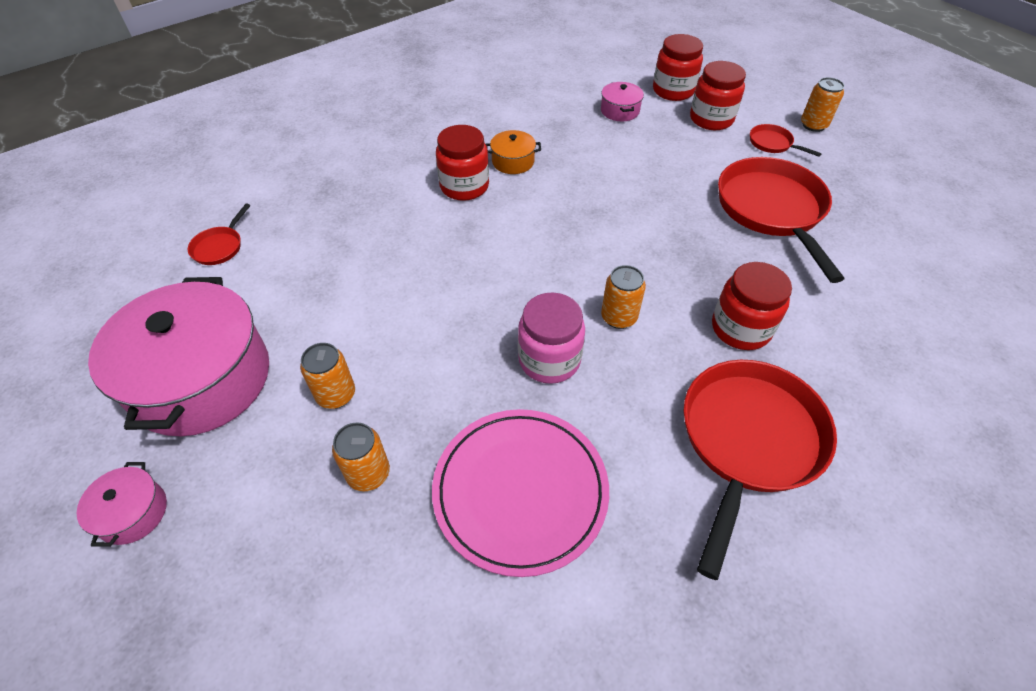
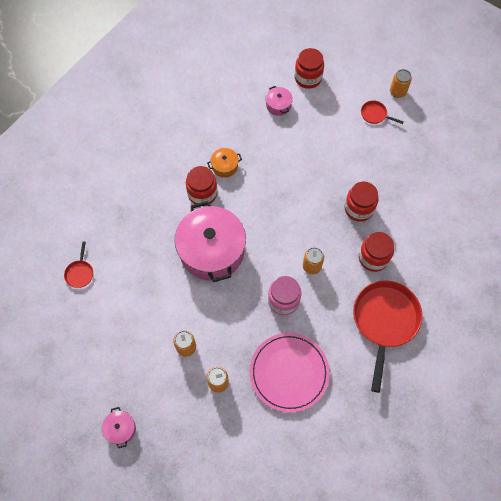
camera: 15 degrees left, 15 degrees up
(202, 379) = (115, 356): pink pot -> pink pot (211, 250)
(711, 119) = (336, 100): red jar -> red jar (359, 209)
(772, 210) = (380, 171): red pan -> none

